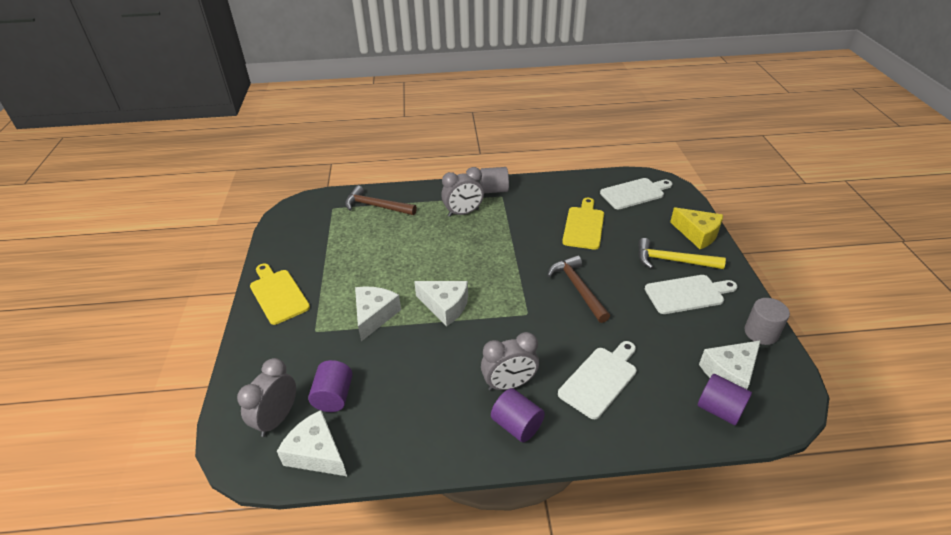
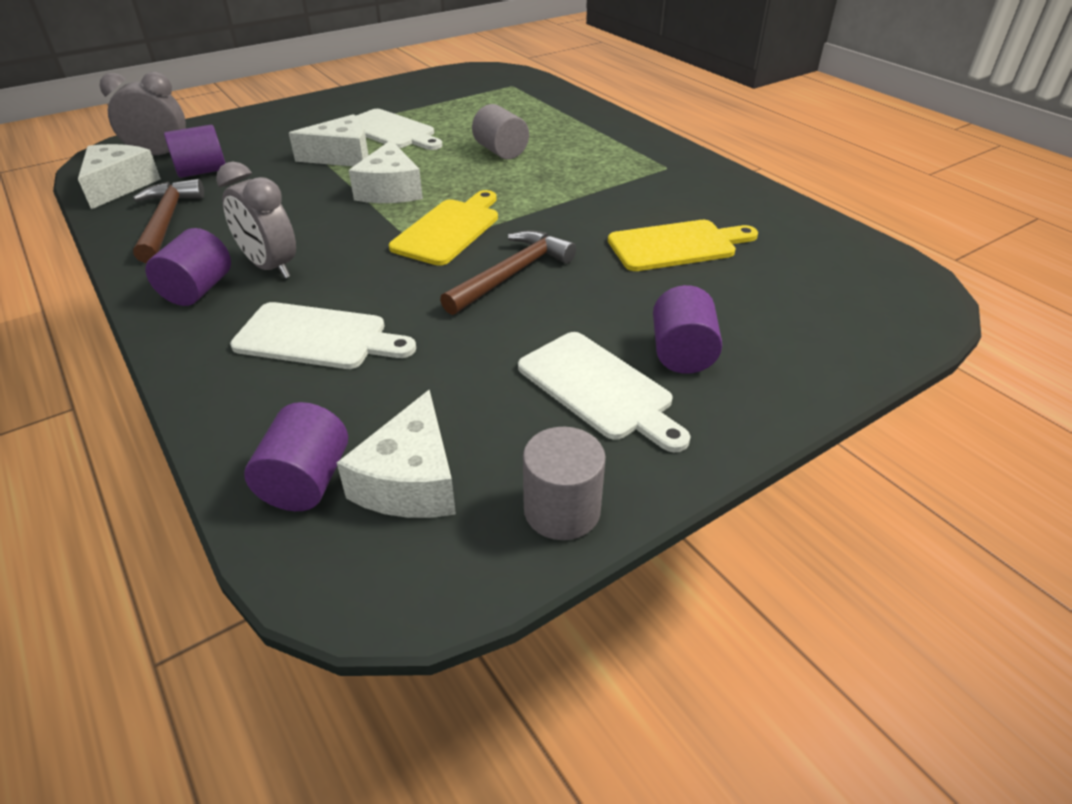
camera: 60 degrees right, 0 degrees up
(278, 294) = (340, 104): yellow cutting board -> yellow cutting board (449, 229)
(376, 206) = (542, 104): brown hammer -> brown hammer (166, 221)
(463, 213) = (594, 153): grey clock -> none
(494, 190) = (674, 159): grey cylinder -> grey cylinder (501, 151)
(634, 193) = (840, 273): white cutting board -> white cutting board (391, 131)
(672, 261) = (682, 353): yellow hammer -> purple cylinder
(697, 234) = (804, 369): yellow cheese -> none
(729, 373) = (410, 481): white cheese -> white cheese turned 105 degrees counterclockwise

